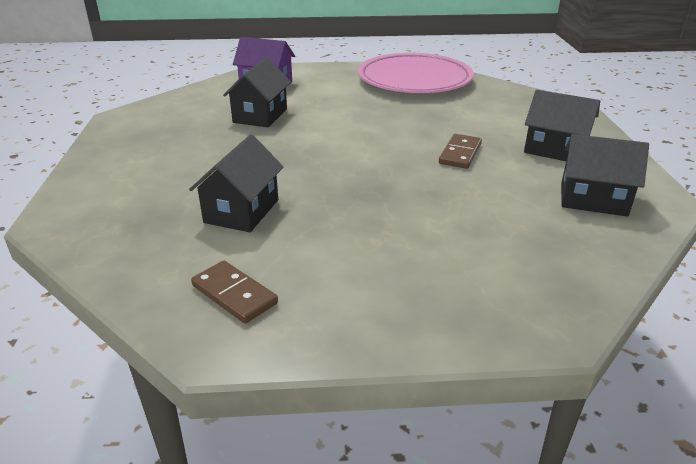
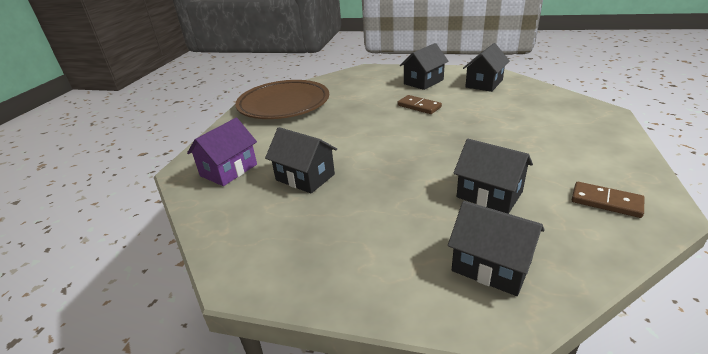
camera: 70 degrees left, 0 degrees up
(120, 215) = (491, 266): none -> black house
(234, 294) = (606, 202): brown domino -> brown domino turned 60 degrees clockwise
(414, 80) = (284, 105): pink plate -> brown plate

